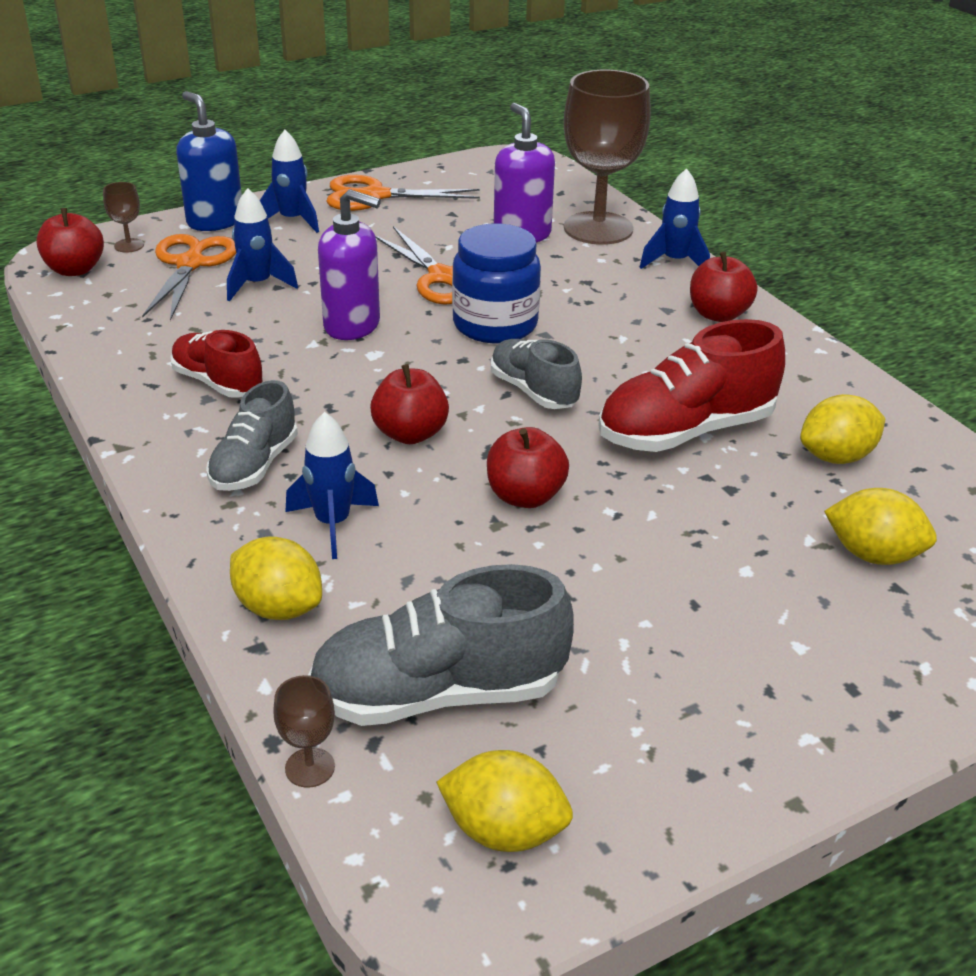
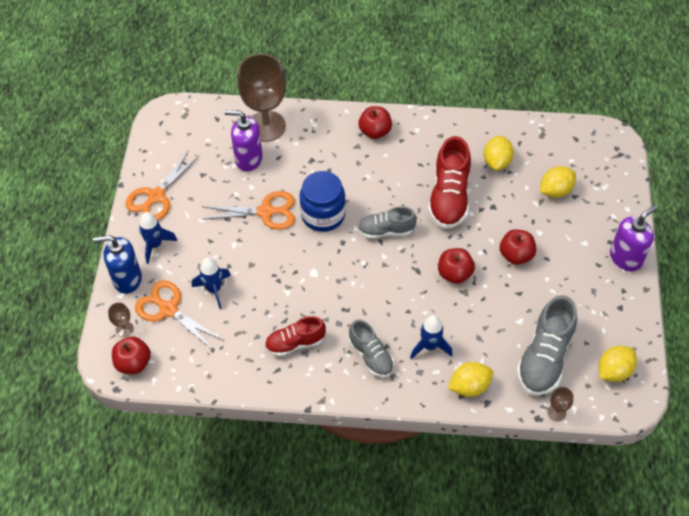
camera: 55 degrees left, 20 degrees up
(352, 325) = (283, 269): purple soap dispenser -> purple soap dispenser (626, 258)
(410, 434) = (386, 290): red apple -> red apple (516, 255)
(675, 262) = (320, 118): blue rocket -> none

